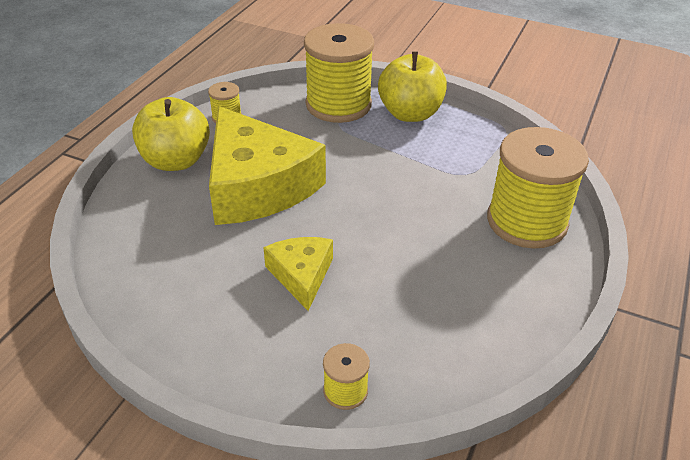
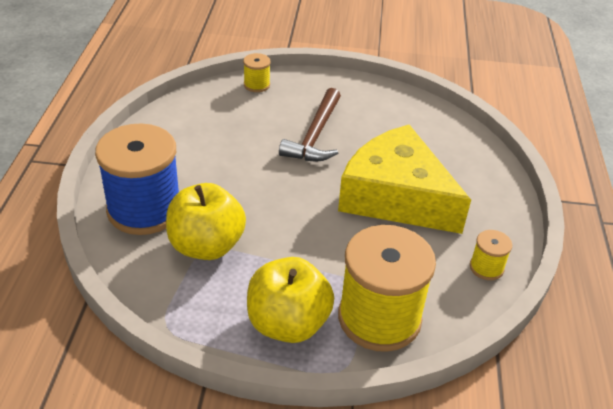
camera: 160 degrees right, 0 degrees up
(176, 161) = (486, 205): yellow apple -> yellow apple (206, 246)
(301, 275) = (315, 136): yellow cheese -> brown hammer
(526, 221) = (144, 209): yellow spool -> blue spool

